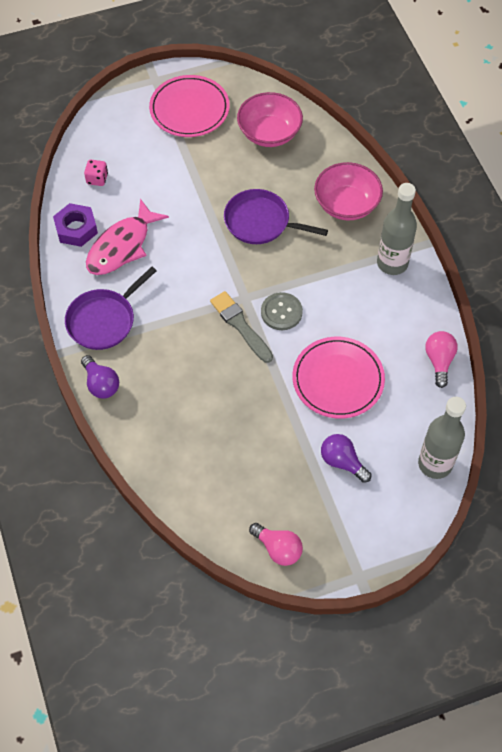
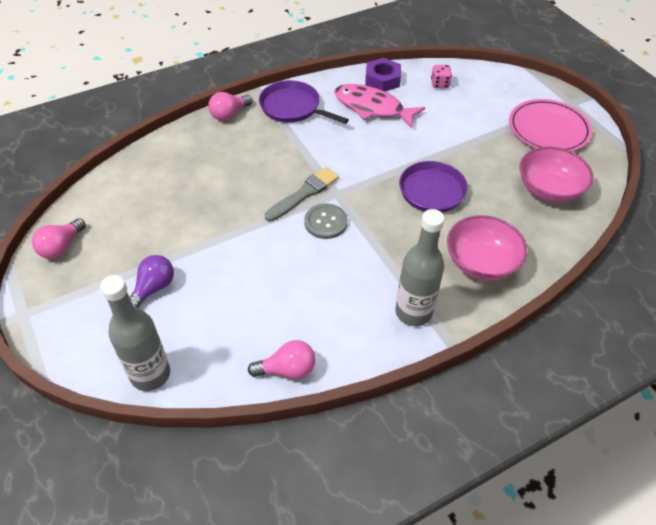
camera: 80 degrees right, 10 degrees down
(101, 384) = (229, 114): purple light bulb -> pink light bulb
(338, 379) = (251, 276): pink plate -> none

